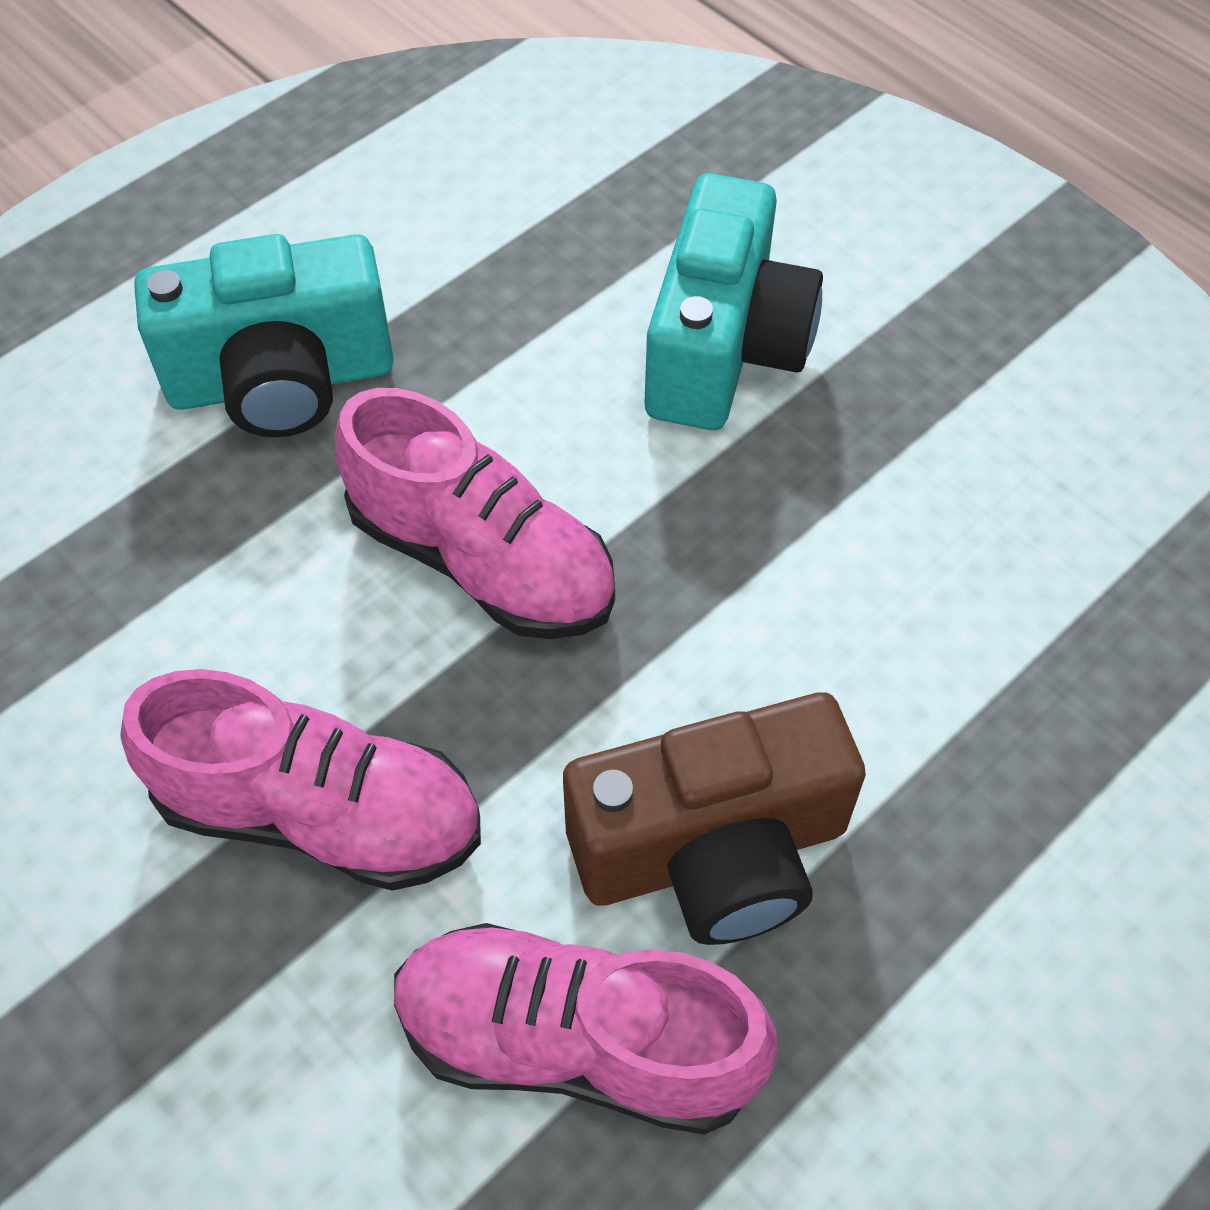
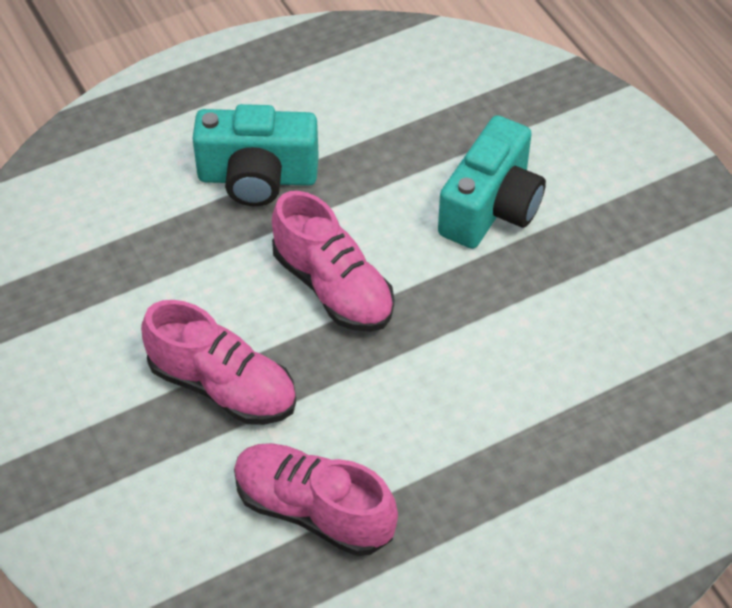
camera: 15 degrees right, 5 degrees down
(713, 852) = (403, 446): brown camera -> none

